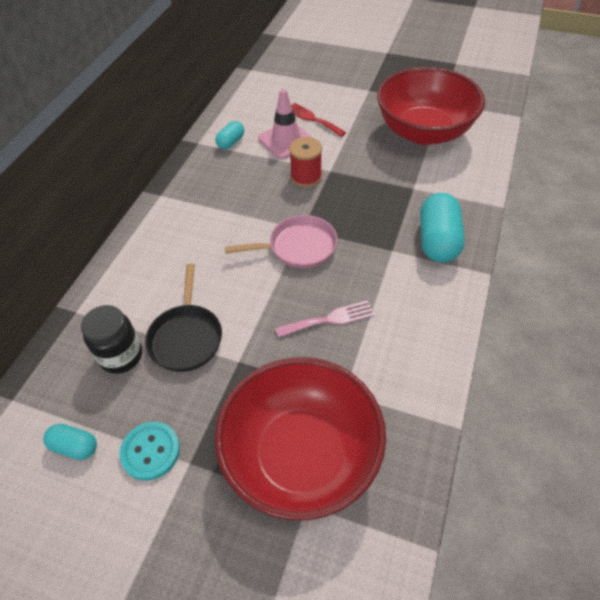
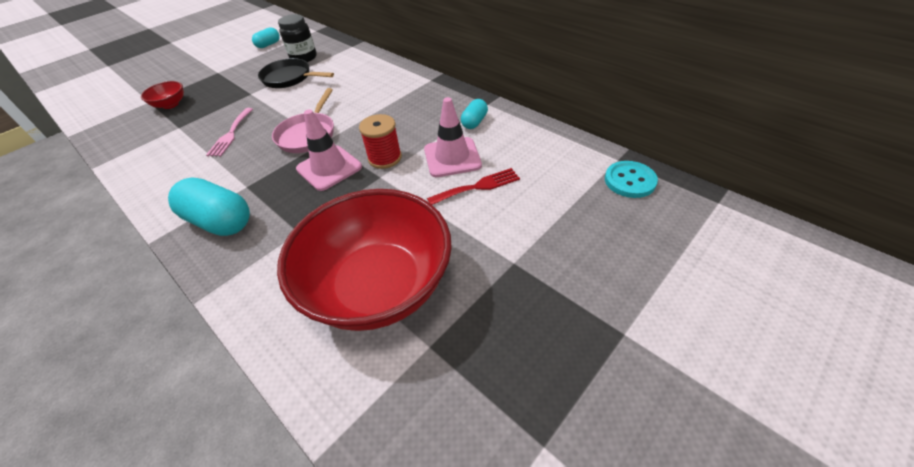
camera: 115 degrees right, 5 degrees down
(150, 451) = (238, 62): turquoise button -> turquoise button (629, 181)
(231, 142) = (474, 122): turquoise capsule -> turquoise capsule turned 60 degrees clockwise
(301, 455) = (170, 104): red bowl -> red bowl, size x0.40
(337, 206) = (329, 168): none -> pink traffic cone

